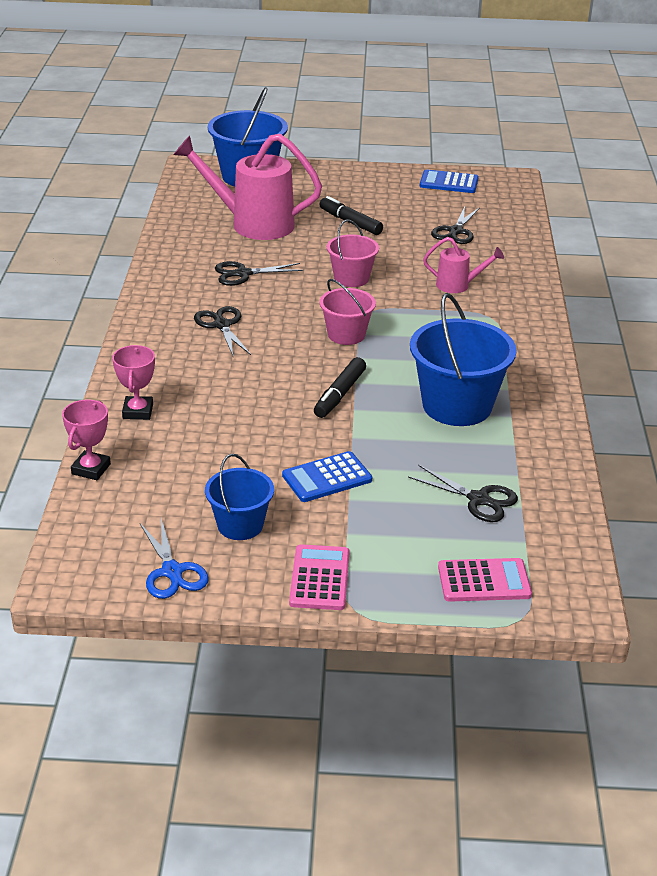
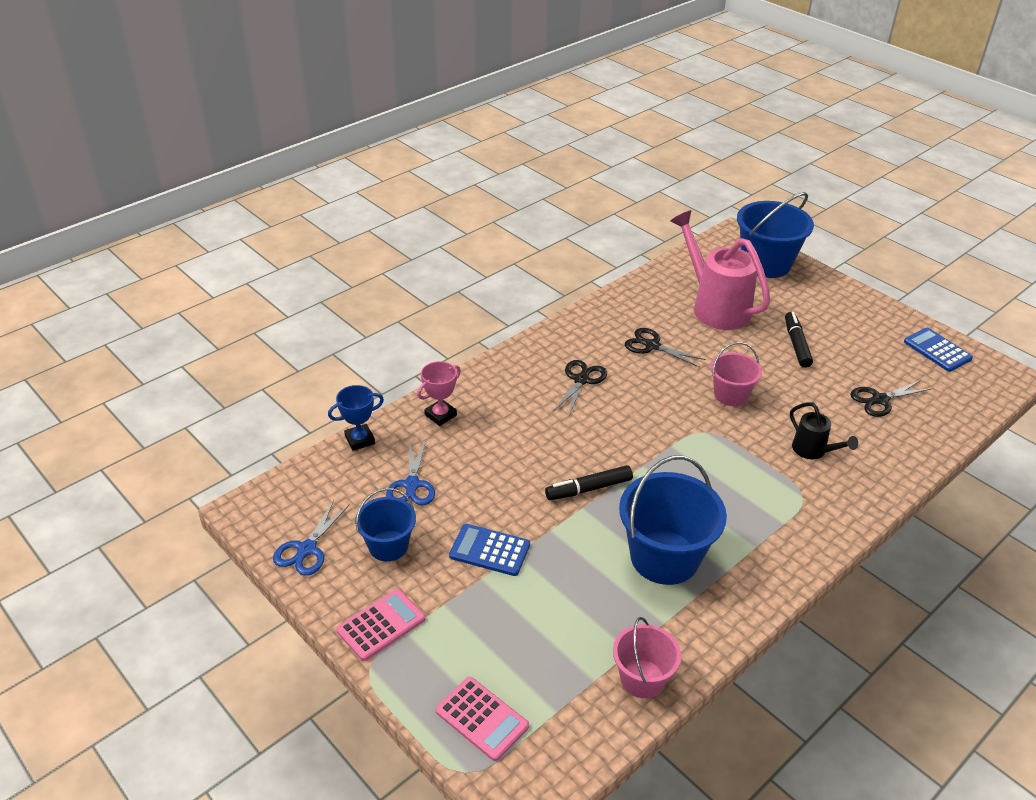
camera: 45 degrees right, 5 degrees up
(91, 469) = (360, 440): pink trophy -> blue trophy
(192, 473) = (412, 485): none -> blue scissors
(346, 335) = (661, 441): pink bucket -> pink bucket (642, 678)
(458, 285) = (813, 451): pink watering can -> black watering can
(478, 499) = (571, 649): black scissors -> none

